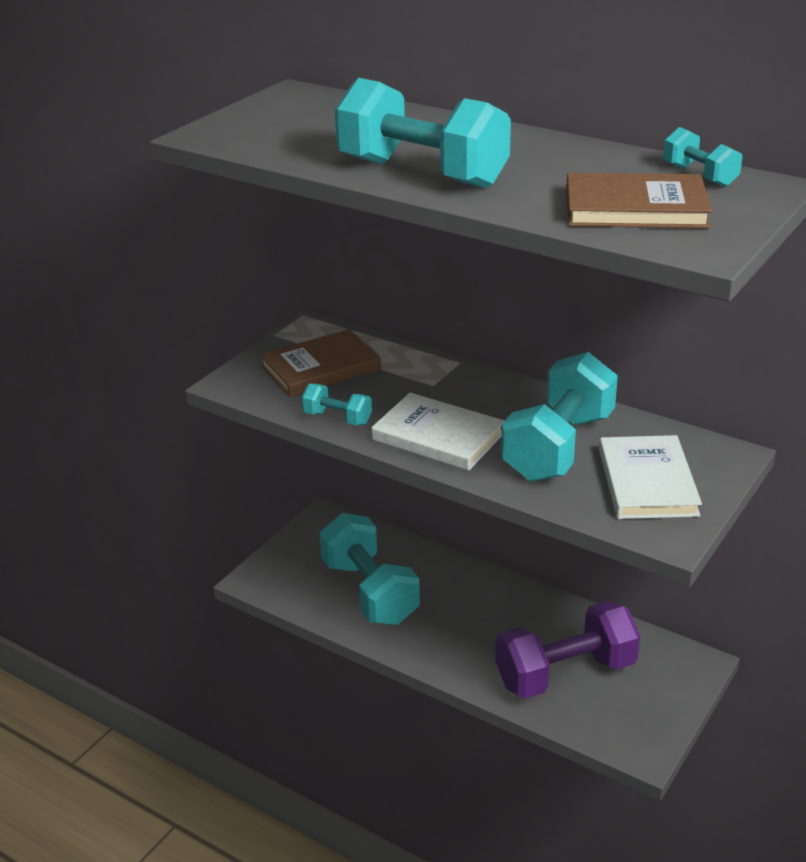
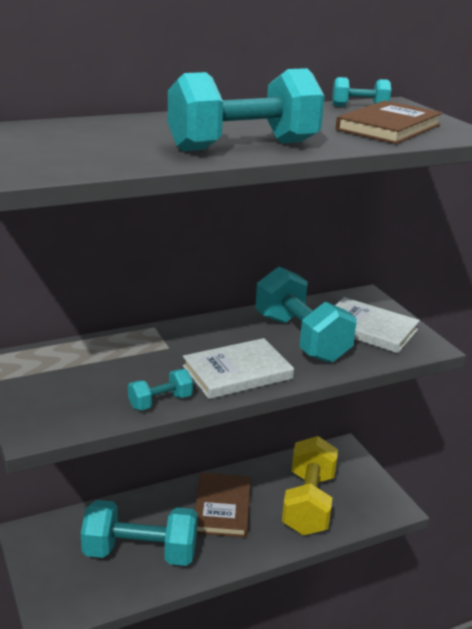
camera: 60 degrees left, 5 degrees down
(320, 368) = (77, 380): brown book -> brown book (222, 507)
(565, 673) = (308, 503): purple dumbbell -> yellow dumbbell

